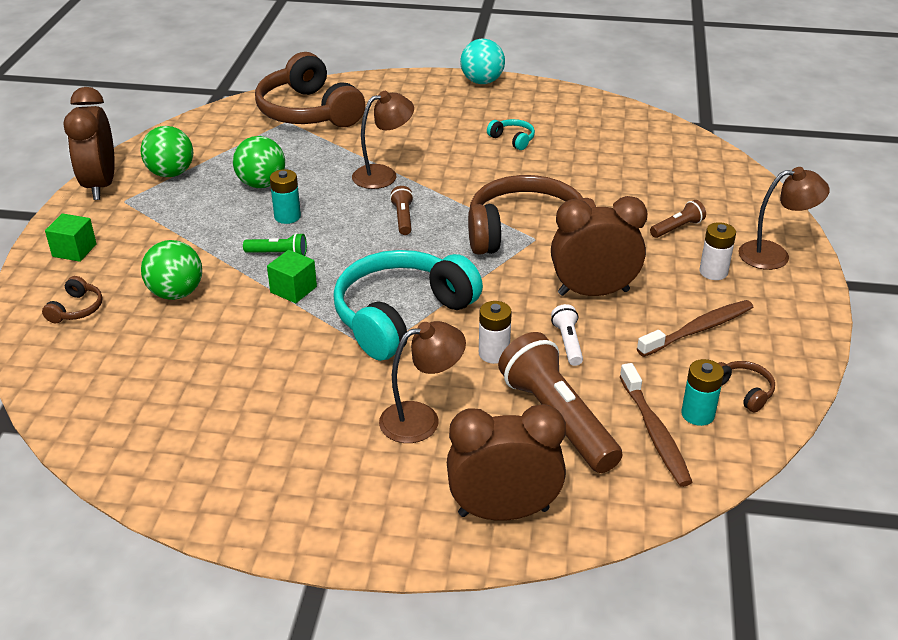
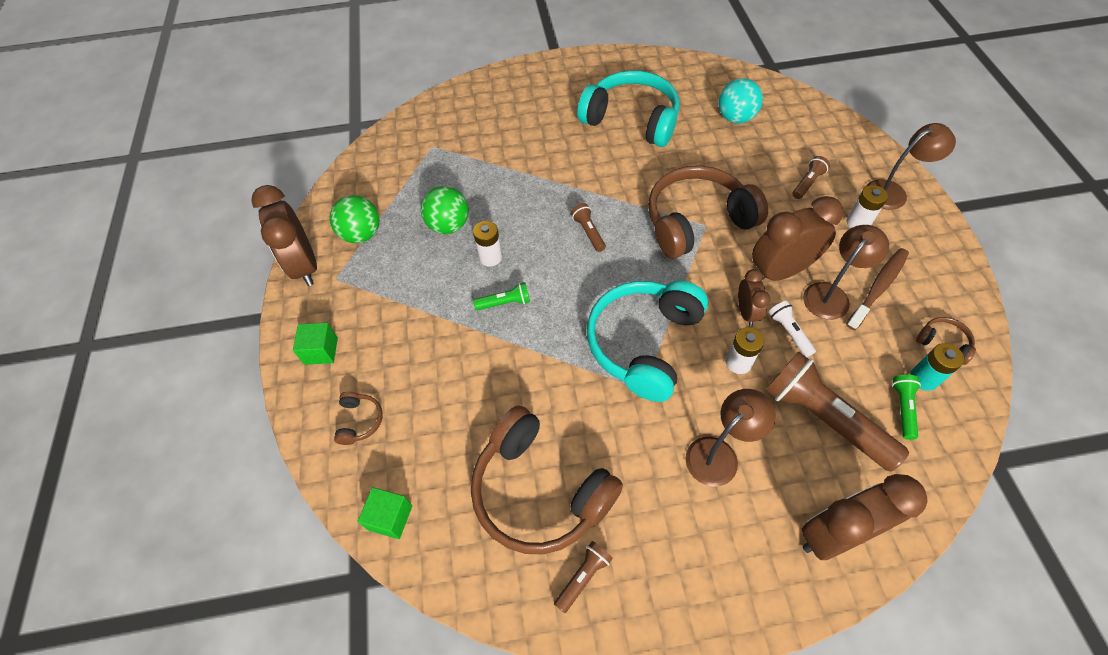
camera: 15 degrees left, 20 degrees up
(176, 293) = (440, 375): green ball -> none
(215, 475) = (583, 577): none -> brown flashlight
(287, 216) = (490, 257): turquoise battery -> white battery
(293, 289) = (539, 340): green cube -> green cube (390, 517)
(309, 112) = (446, 131): brown headphones -> brown headphones (540, 490)
(383, 175) = (547, 187): brown lamp -> brown lamp (831, 294)
(482, 82) = (574, 61): turquoise ball -> turquoise ball (735, 118)
(512, 139) = (631, 120): turquoise headphones -> turquoise headphones, size x2.46
(531, 317) = (746, 312): none -> brown clock
(654, 432) = (902, 408): brown toothbrush -> green flashlight

